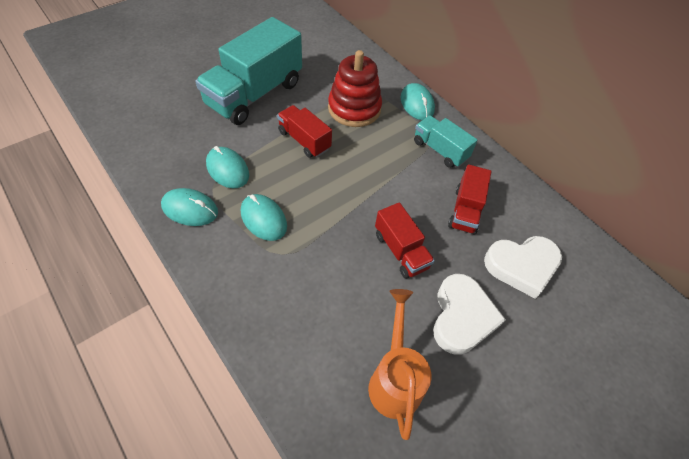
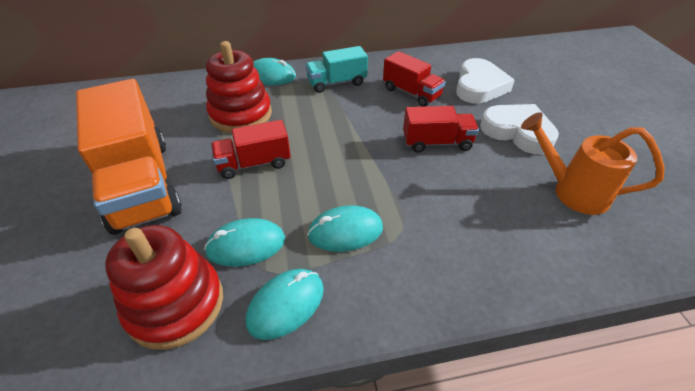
camera: 60 degrees left, 10 degrees down
(172, 157) = (175, 304): none -> red stacking toy
(254, 94) = (141, 184): turquoise truck -> orange truck

